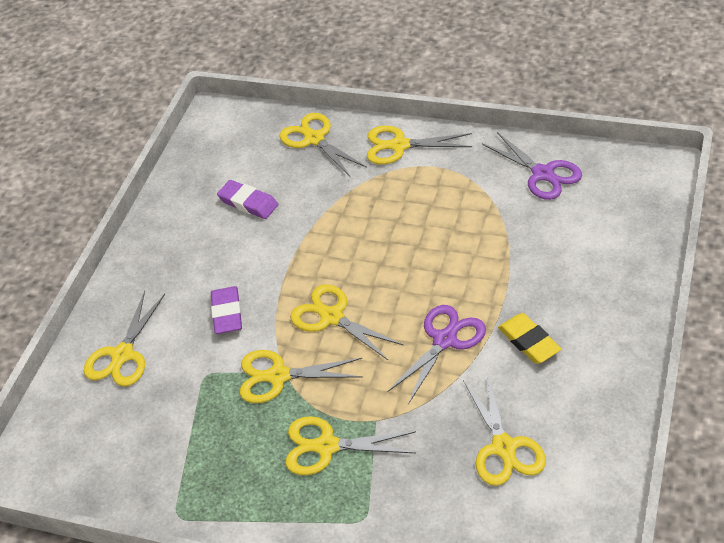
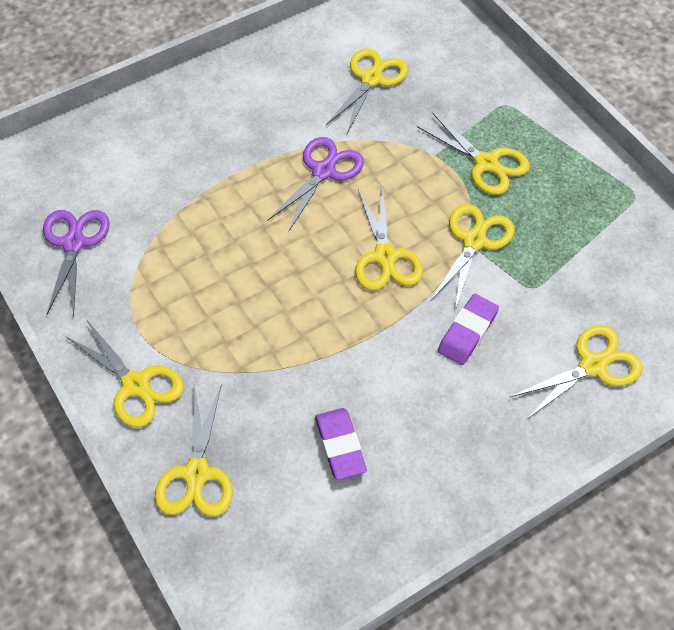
camera: 145 degrees left, 10 degrees up
(278, 376) = (474, 241): yellow scissors -> yellow scissors turned 105 degrees counterclockwise
(445, 340) = (324, 171): purple scissors -> purple scissors turned 135 degrees clockwise
(529, 341) = (270, 126): yellow eraser -> none

